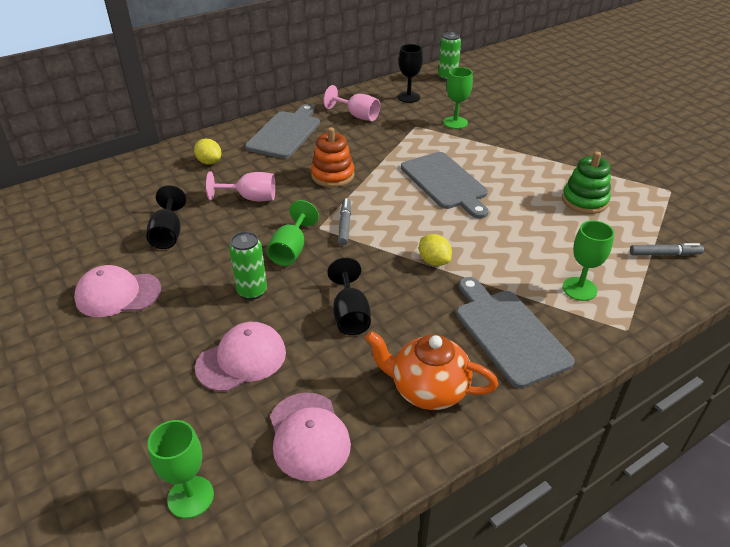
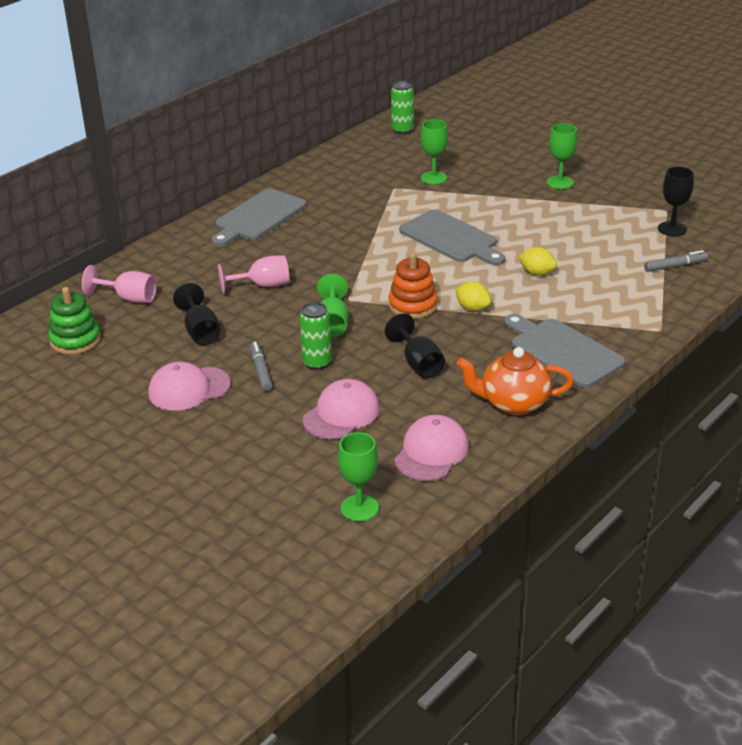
camera: 15 degrees left, 5 degrees down
(209, 162) = (195, 259): yellow lemon -> yellow lemon (537, 273)
(285, 133) = (258, 217): grey cutting board -> grey cutting board turned 150 degrees counterclockwise
(308, 436) = (431, 452): pink cap -> pink cap turned 120 degrees counterclockwise
(332, 175) = (334, 250): orange stacking toy -> orange stacking toy (413, 305)
(344, 225) = (372, 293): grey marker -> grey marker (261, 370)
(357, 116) = (326, 187): pink goblet -> pink goblet (129, 298)
(408, 97) = (371, 158): black goblet -> black goblet (672, 229)
(579, 289) = (611, 307): green goblet -> green goblet (559, 182)
(584, 201) = (590, 232): green stacking toy -> green stacking toy (75, 340)

